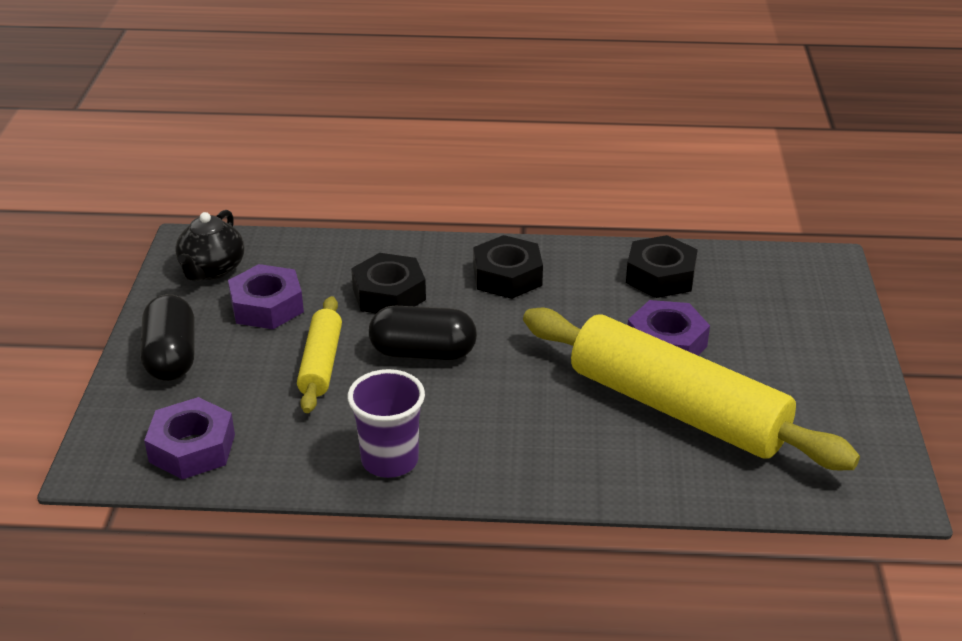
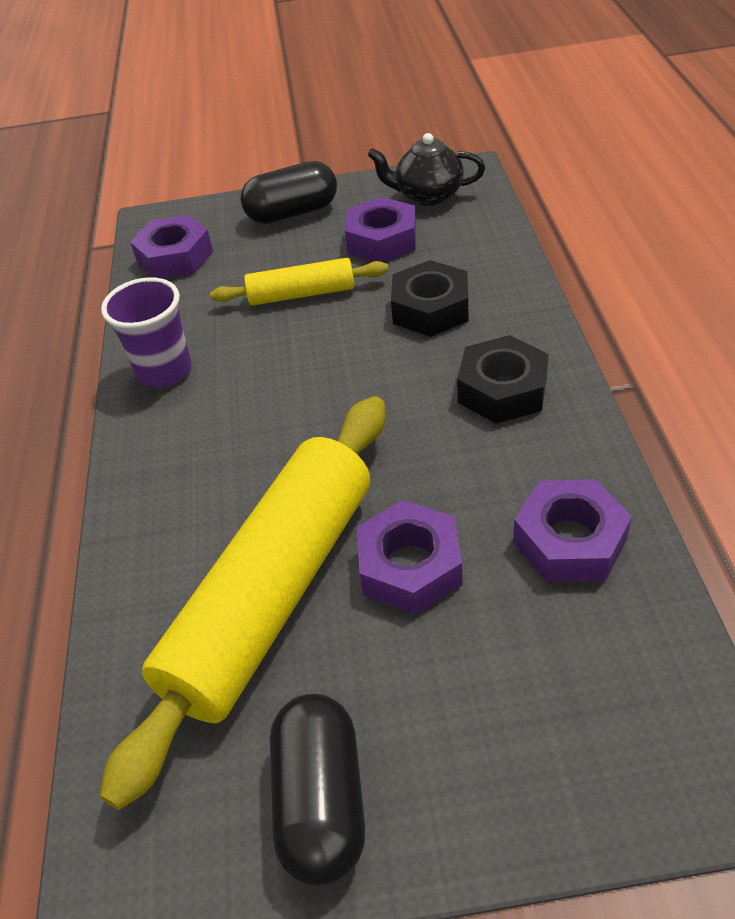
camera: 85 degrees right, 10 degrees up
(423, 353) = (334, 355): black capsule -> black capsule (321, 801)
(660, 276) = (569, 541): black nut -> purple nut

